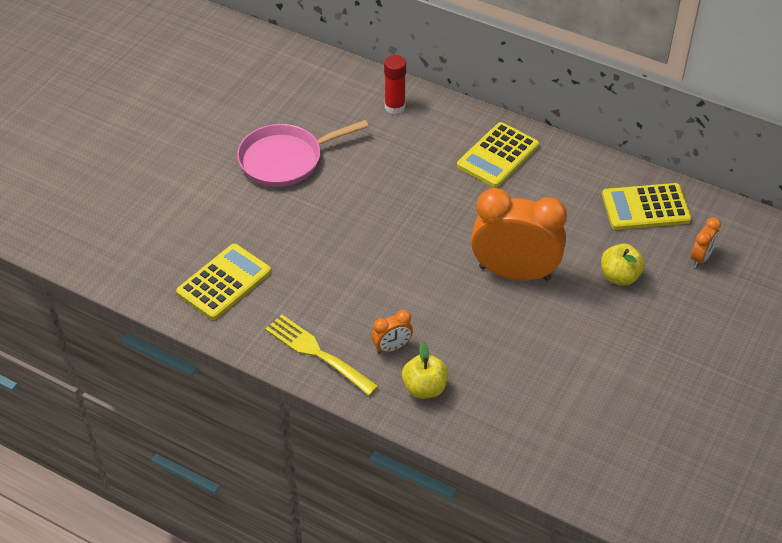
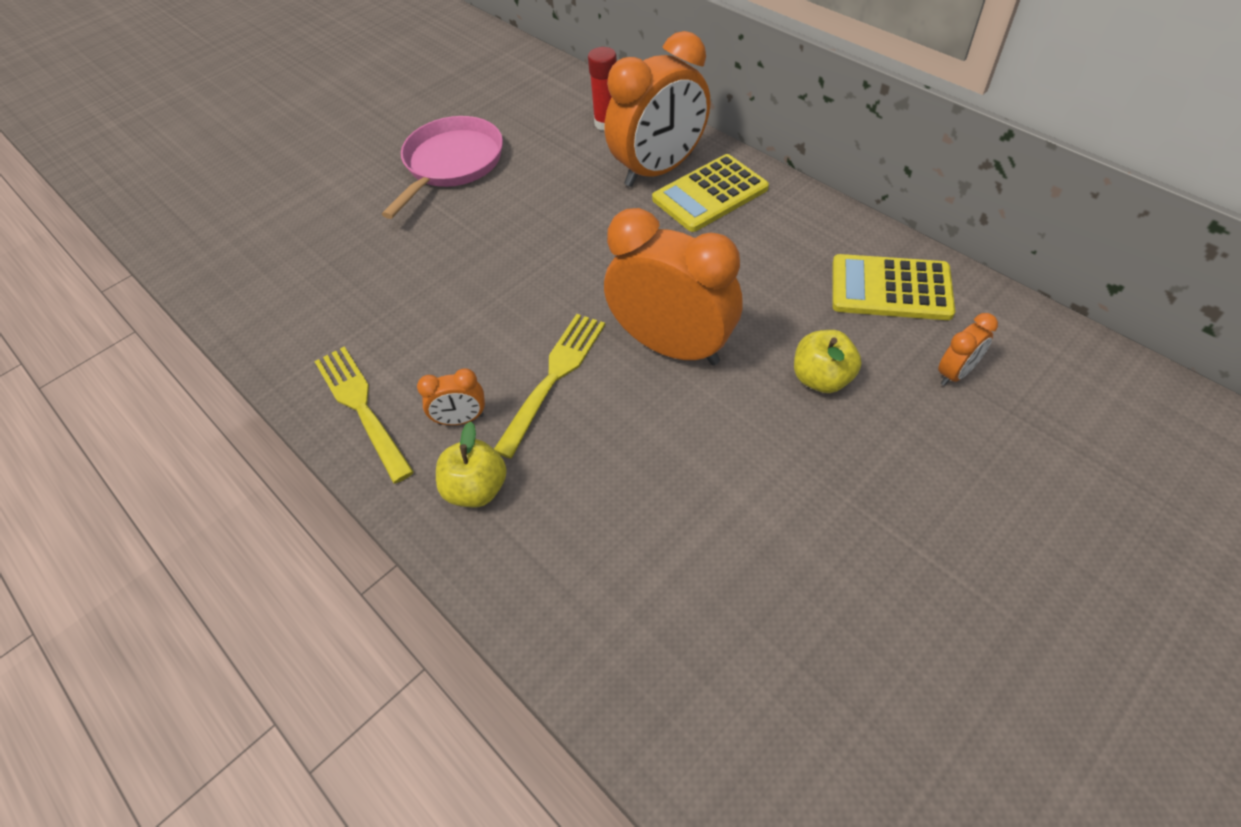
camera: 20 degrees right, 5 degrees up
(224, 282) = (302, 294): yellow calculator -> none
(285, 160) = (451, 164): pink pan -> pink pan turned 120 degrees clockwise
(443, 308) = (554, 377): none -> yellow fork
(452, 141) = (659, 170): none -> orange clock

